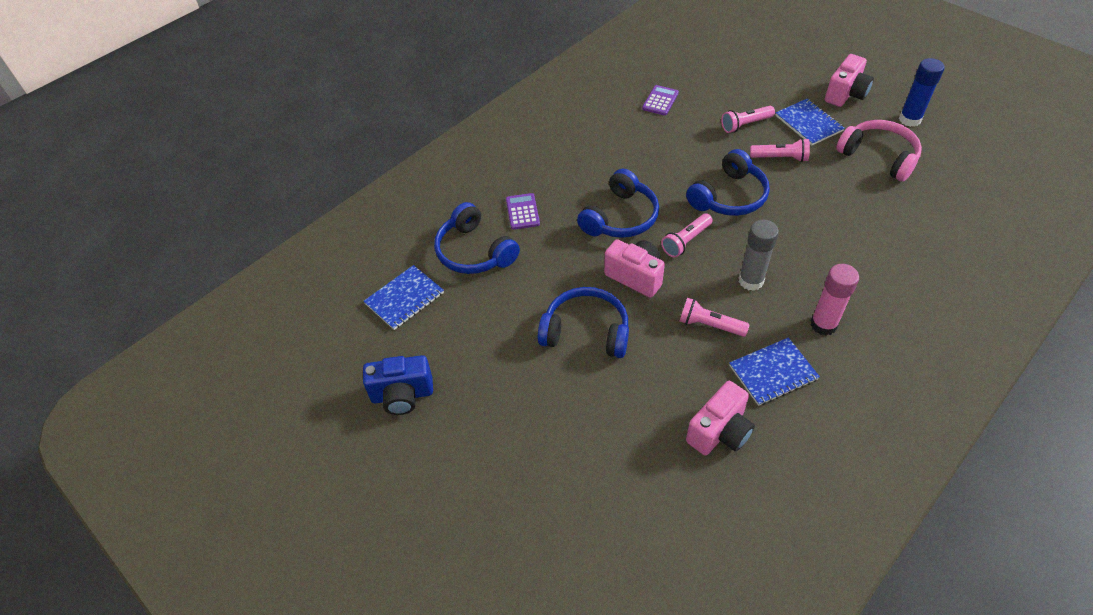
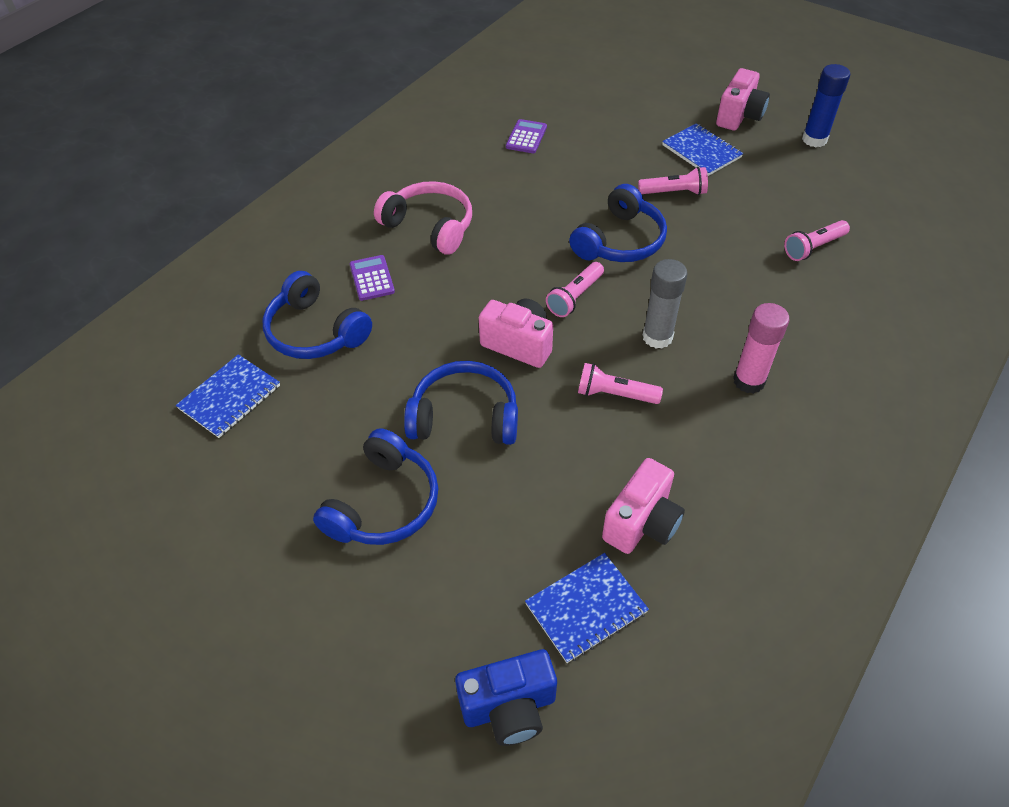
camera: 10 degrees left, 0 degrees up
(402, 395) = (236, 520): blue camera -> blue camera (509, 707)
(620, 217) = (492, 275): blue headphones -> blue headphones (383, 503)
(745, 125) = (629, 157): pink flashlight -> pink flashlight (813, 247)
(773, 372) = (697, 444): blue notebook -> blue notebook (586, 608)
(878, 157) = (785, 183): pink headphones -> pink headphones (430, 226)

